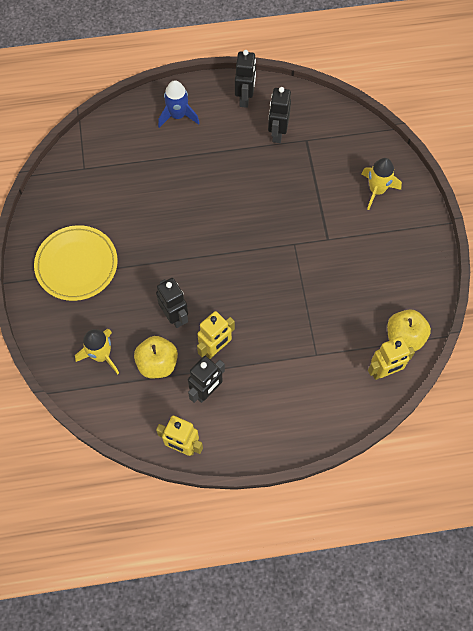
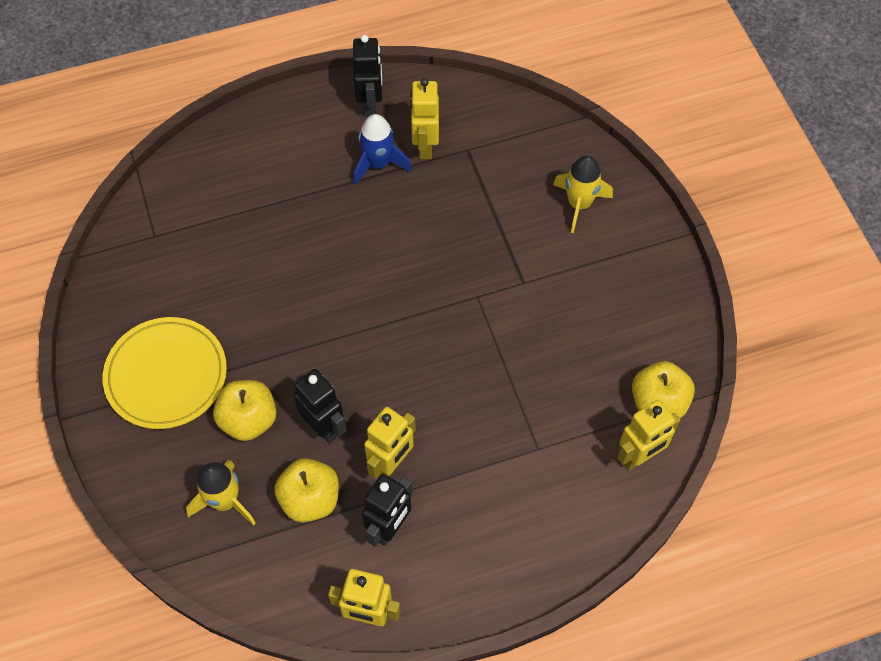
camera: 10 degrees left, 5 degrees down
(126, 304) = (248, 420): none -> yellow apple
(178, 115) = (278, 142): blue rocket -> blue rocket (378, 164)
(277, 133) = (425, 146): black robot -> yellow robot

